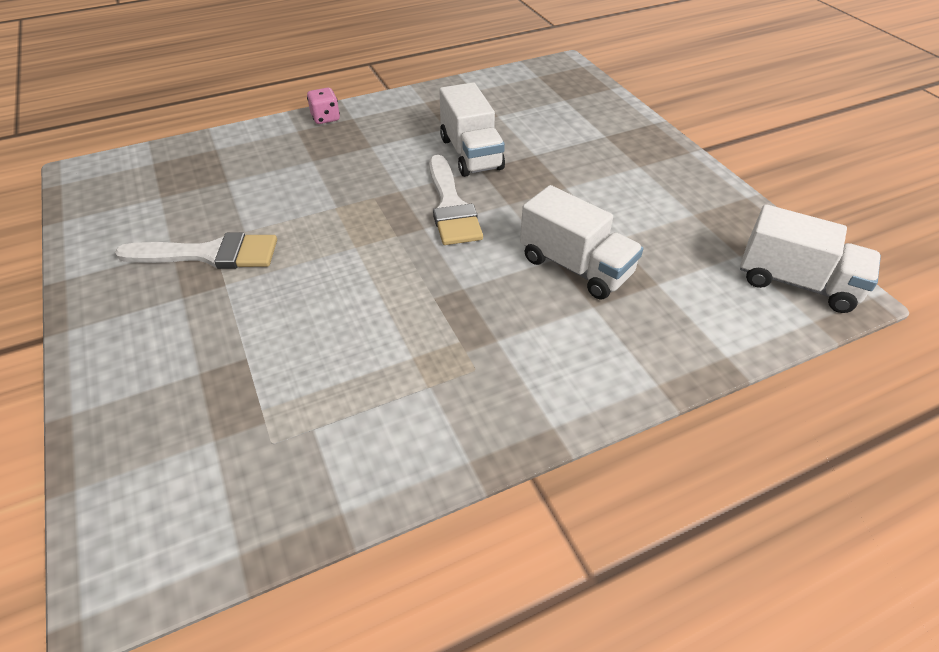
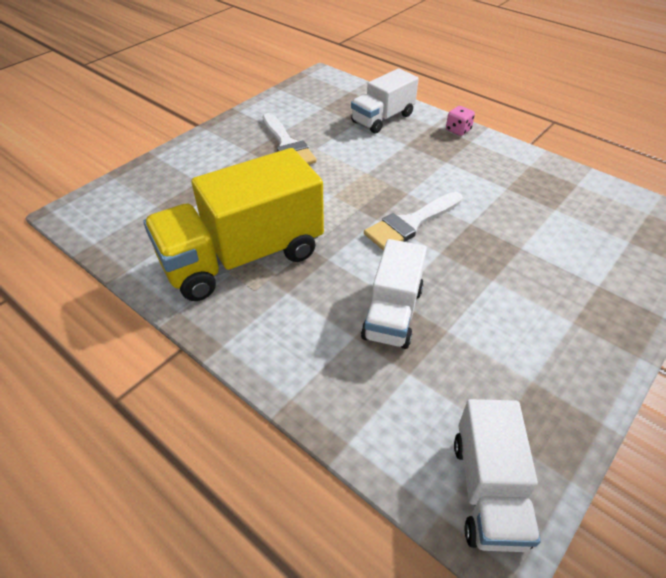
camera: 65 degrees right, 0 degrees up
(408, 365) = (242, 257): none -> yellow truck
(471, 154) = (485, 212): white truck -> white truck (382, 118)

